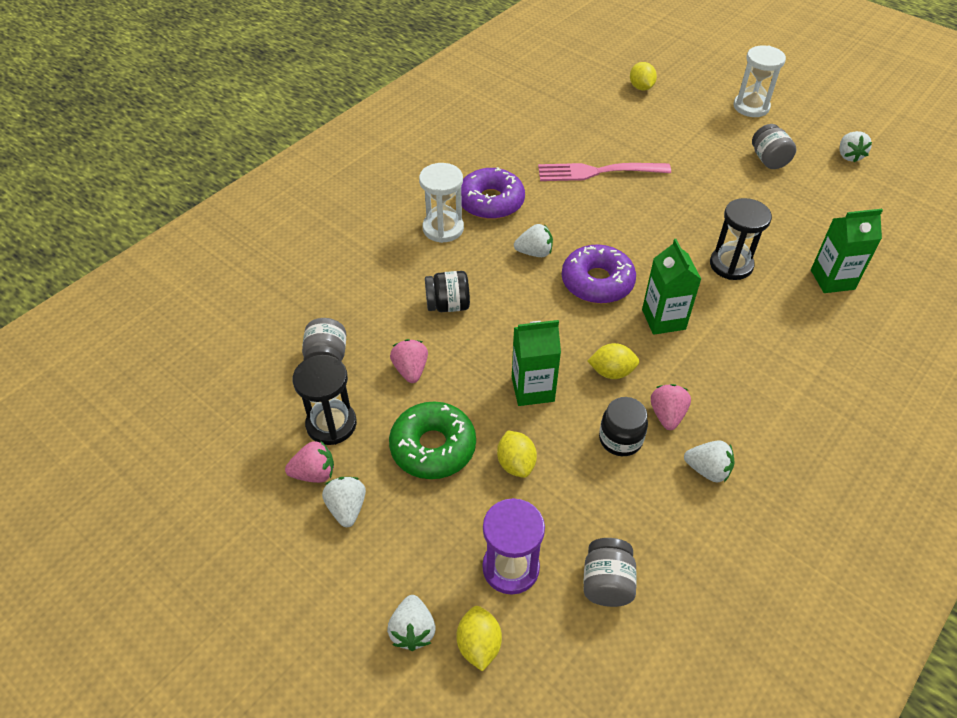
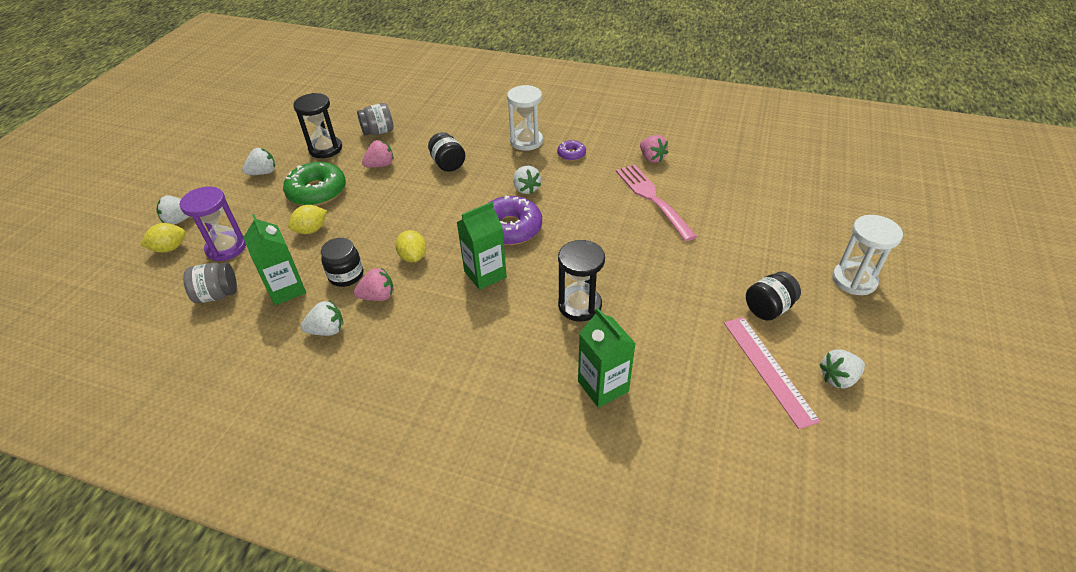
camera: 70 degrees right, 5 degrees down
(314, 473) = (287, 154): pink strawberry -> pink strawberry (651, 158)
(491, 202) = (571, 154): purple donut -> purple donut, size x0.51
(532, 389) = (381, 221): green carton -> green carton (286, 289)
(641, 87) = (807, 197): yellow lemon -> none
(707, 470) = (327, 330): white strawberry -> white strawberry turned 105 degrees counterclockwise
(768, 160) = (768, 308): grey jar -> black jar
(833, 185) = (768, 369): none -> pink ruler

